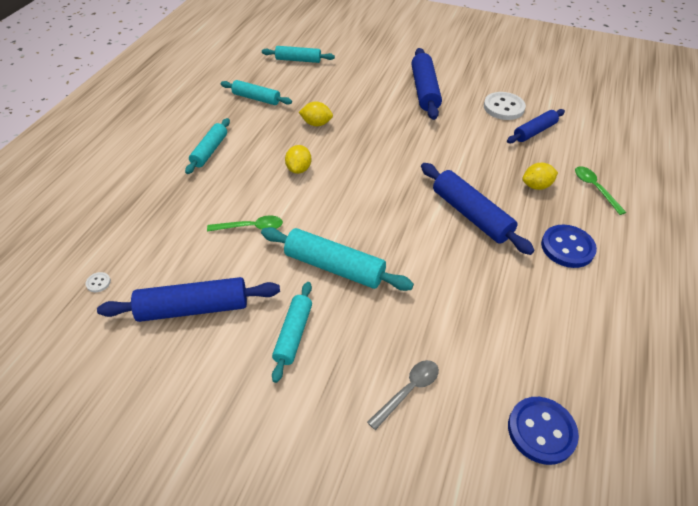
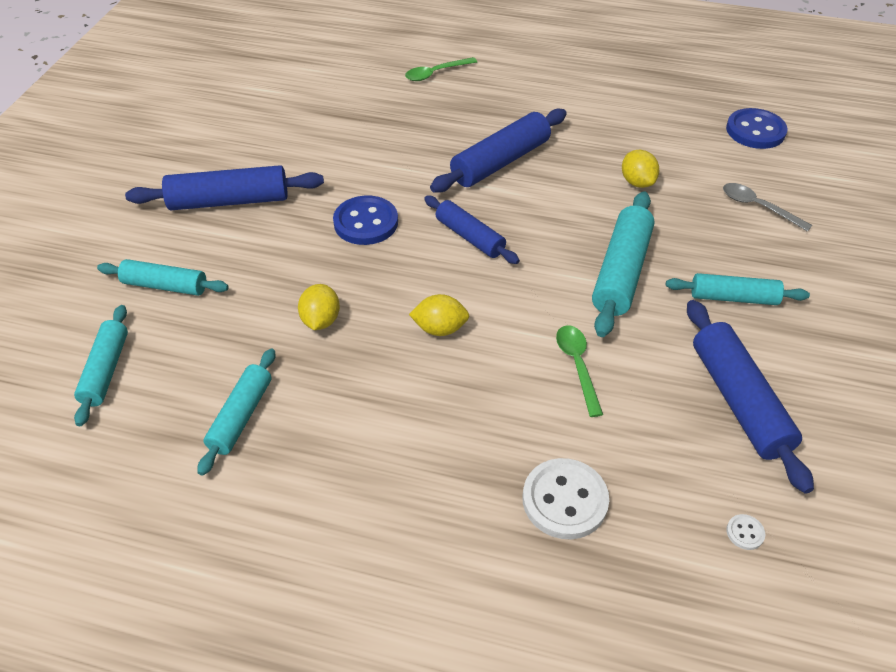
camera: 95 degrees left, 0 degrees up
(209, 151) = (408, 457): turquoise rolling pin -> turquoise rolling pin (165, 286)
(503, 107) = (277, 128): white button -> white button (564, 500)
(534, 131) = (332, 106): blue rolling pin -> blue rolling pin (470, 237)
(536, 186) = (438, 112): yellow lemon -> yellow lemon (637, 182)
(567, 247) = (533, 99): blue button -> blue button (366, 222)

